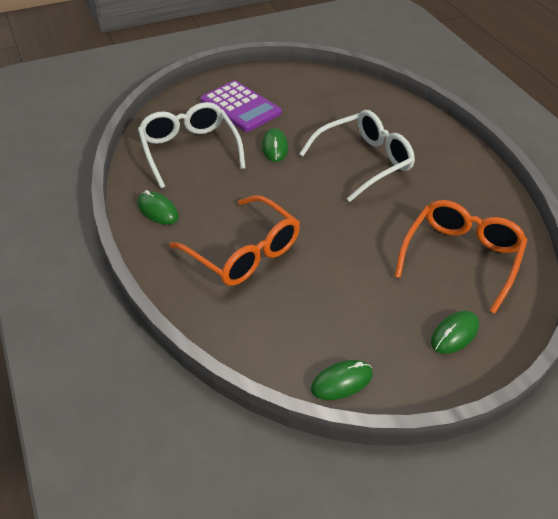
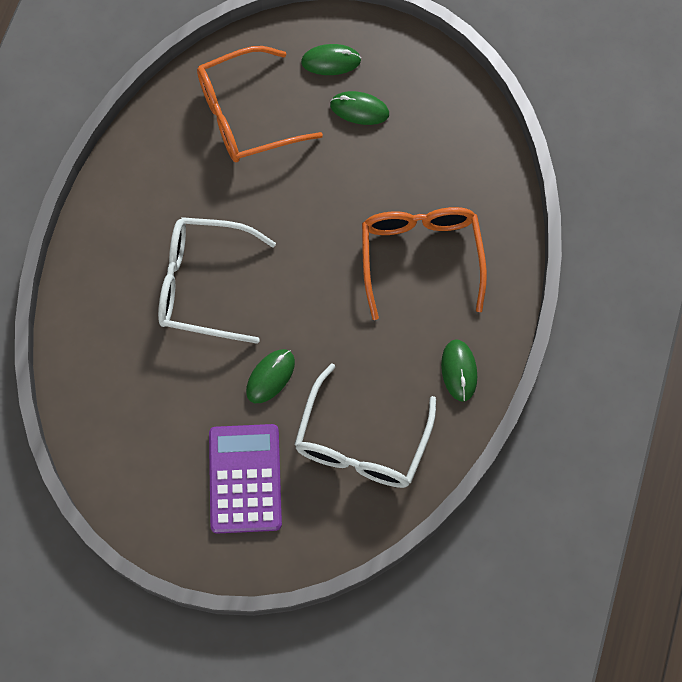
camera: 140 degrees left, 25 degrees up
(341, 382) = (449, 87): green mouse -> green mouse (359, 109)

